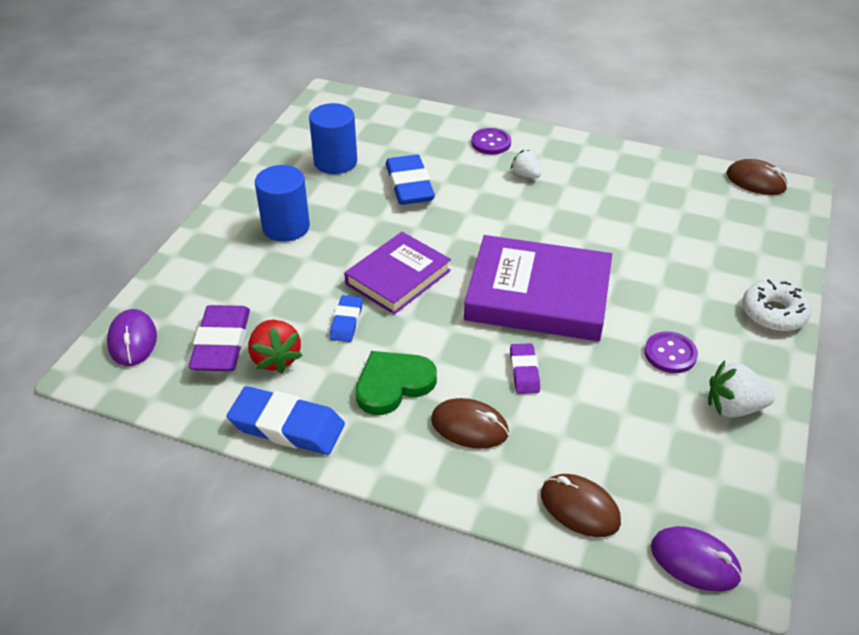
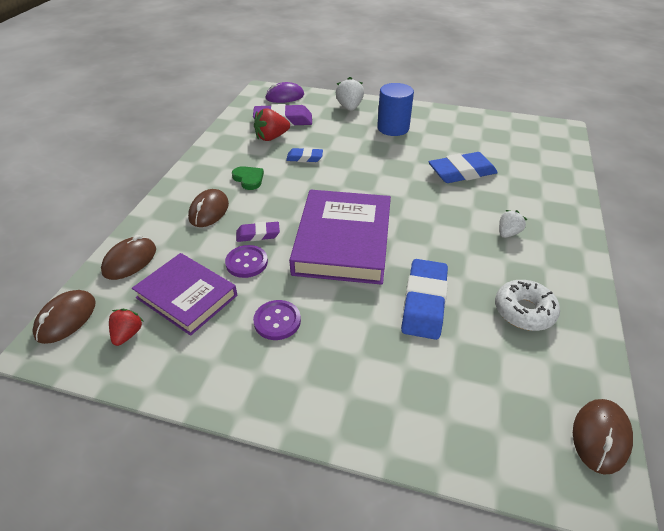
camera: 85 degrees right, 0 degrees up
(287, 426) = (218, 146): blue eraser -> blue eraser (424, 302)
(335, 162) = (475, 139): blue cylinder -> none
(393, 384) = (249, 179): green heart -> green heart, size x0.65
(398, 277) = (351, 174): purple book -> purple book (187, 296)
(491, 143) = (548, 211): purple button -> purple button (246, 262)
(695, 561) = (66, 318): purple mouse -> brown mouse
(709, 487) = (128, 334): none -> red strawberry
(733, 407) = (209, 361): white strawberry -> white strawberry (349, 107)
(773, 313) = (340, 416): white donut -> white donut (524, 311)

